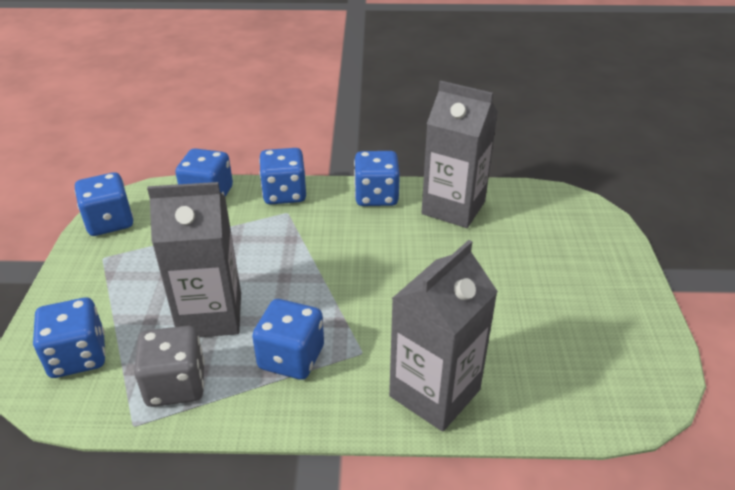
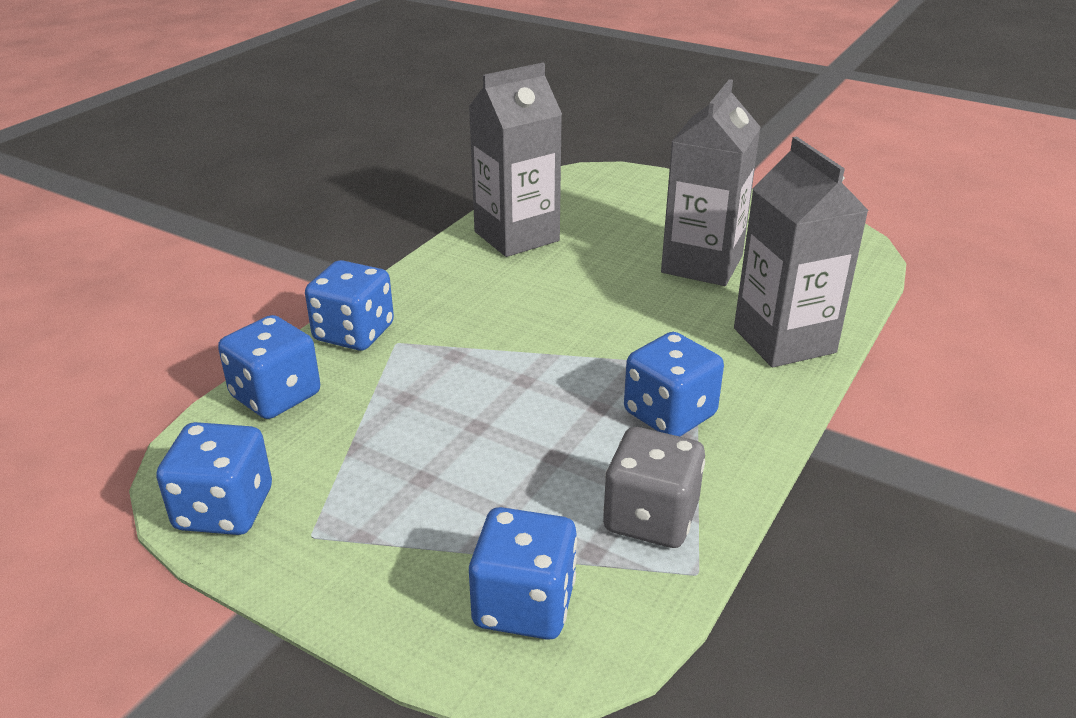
camera: 60 degrees left, 5 degrees down
(210, 315) = (543, 457): grey carton -> grey carton (702, 264)
(376, 196) = (439, 273): blue dice -> none

